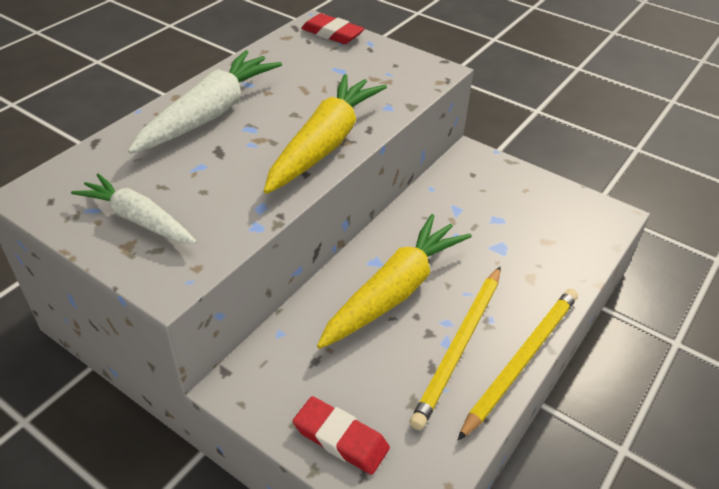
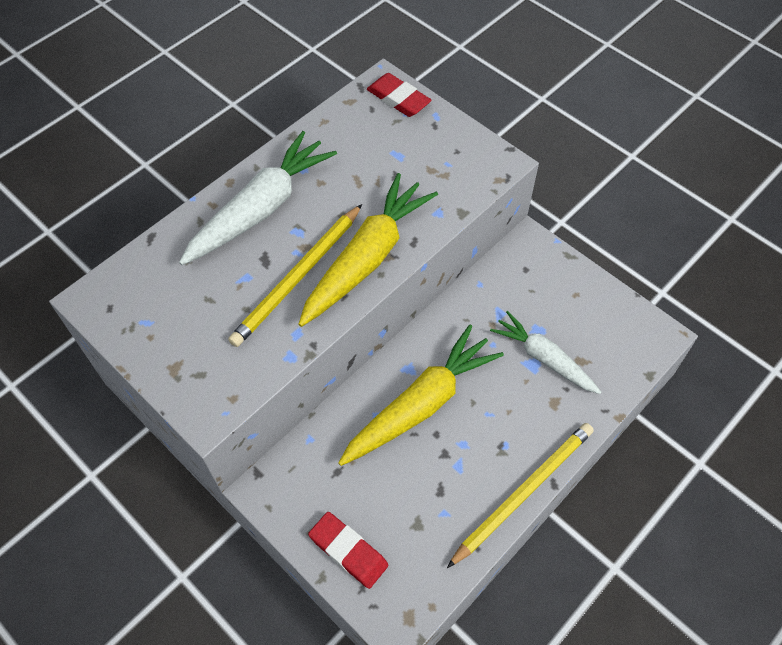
camera: 10 degrees right, 15 degrees up
(138, 220) = (185, 338): white carrot -> white carrot (544, 358)
(459, 347) = (469, 472): yellow pencil -> yellow pencil (298, 277)

